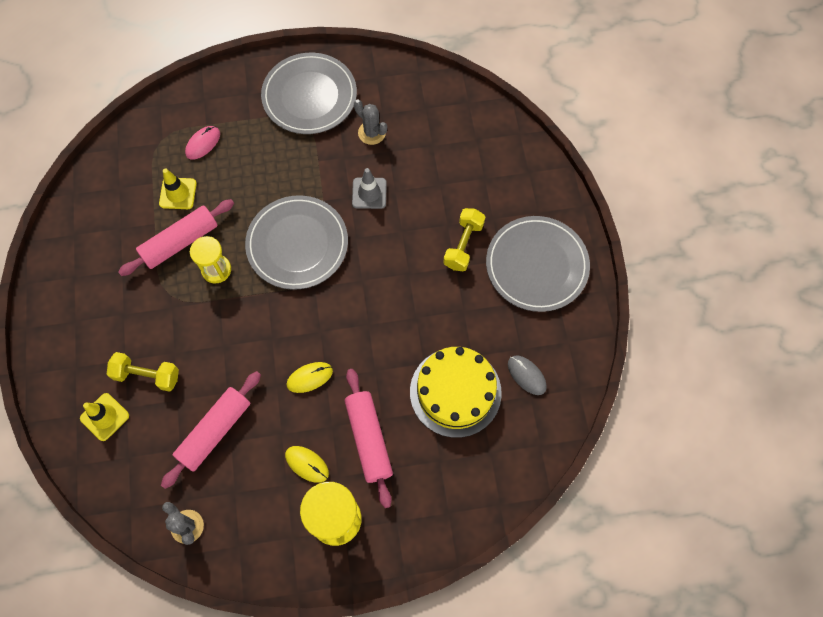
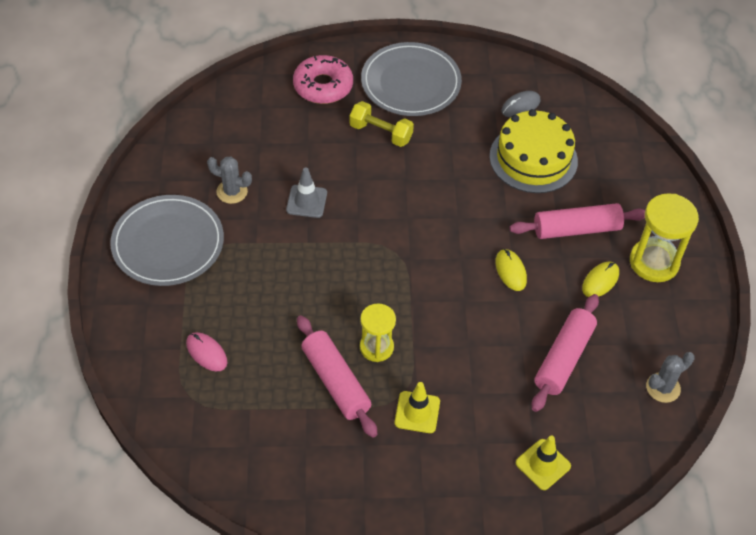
camera: 85 degrees left, 15 degrees down
(147, 375) = (497, 420): yellow dumbbell -> none
(178, 193) = (270, 382): yellow traffic cone -> yellow traffic cone (417, 412)
(215, 431) = (563, 358): pink rolling pin -> pink rolling pin turned 75 degrees clockwise
(297, 244) = (357, 270): grey plate -> none
(371, 133) = (232, 192): grey cactus -> grey cactus turned 60 degrees clockwise
(514, 187) = (323, 86): none -> pink donut

